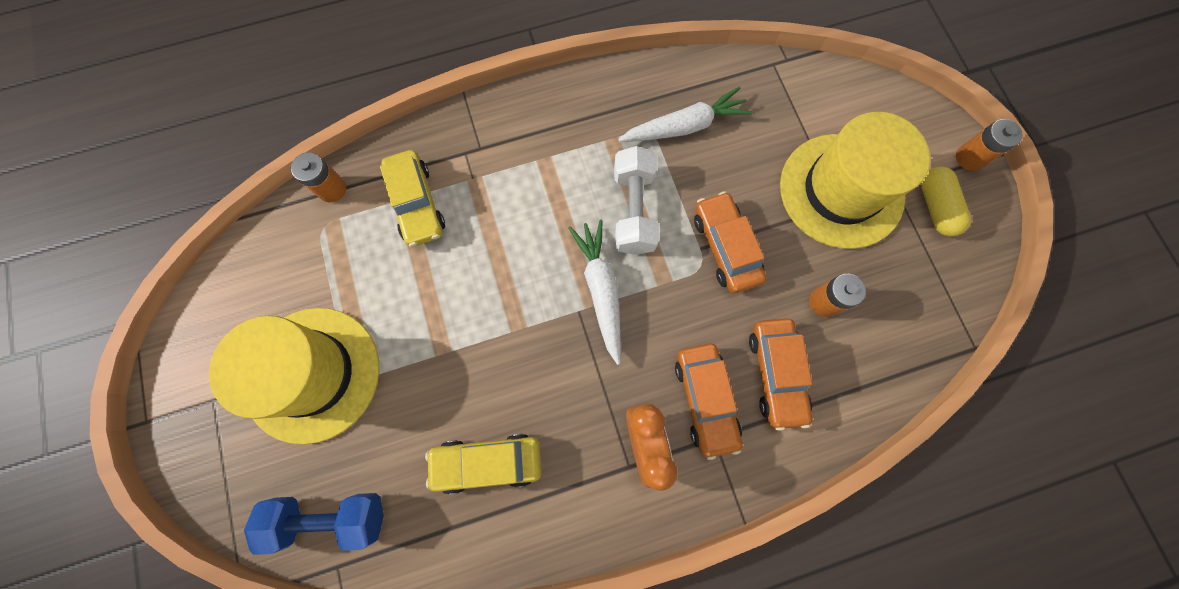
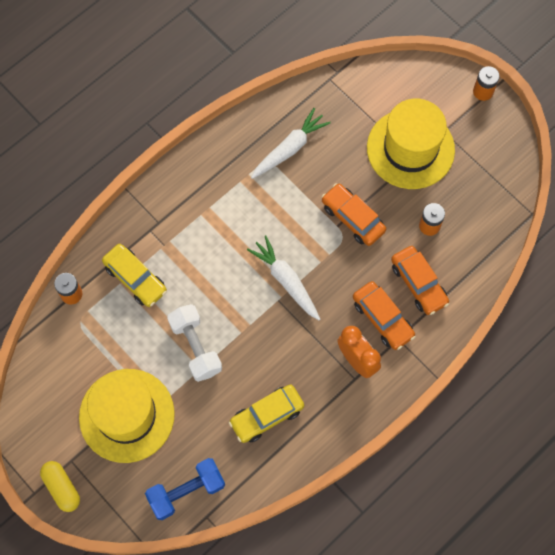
camera: 25 degrees left, 5 degrees down
(633, 210) = (282, 220): white dumbbell -> white dumbbell (195, 347)
(935, 207) = (474, 134): yellow capsule -> yellow capsule (62, 488)

